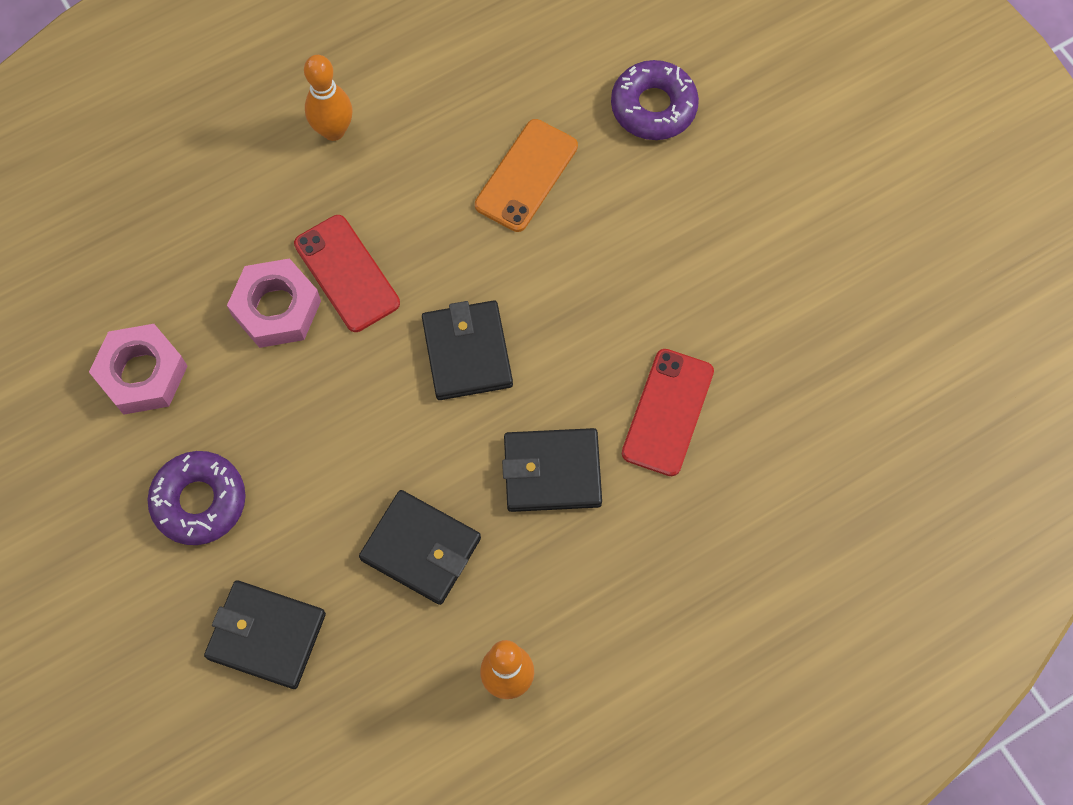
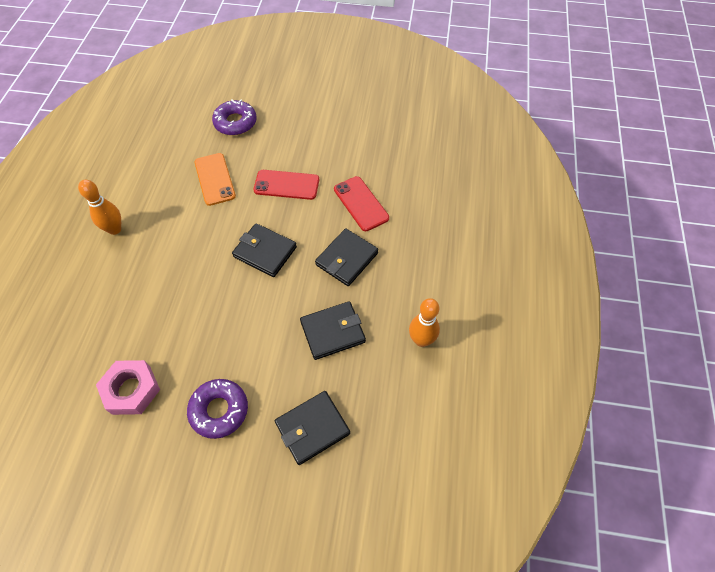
camera: 50 degrees left, 10 degrees down
(276, 308) = (166, 309): pink nut -> none
(347, 273) = (181, 270): red phone -> red phone (286, 185)

